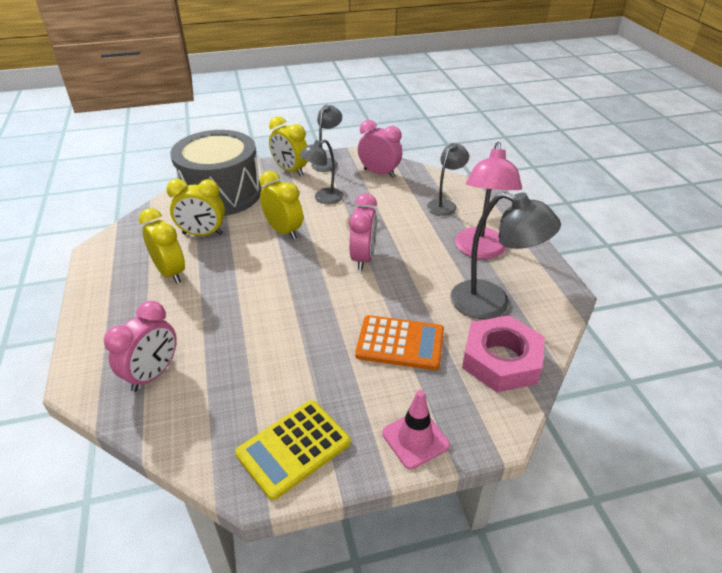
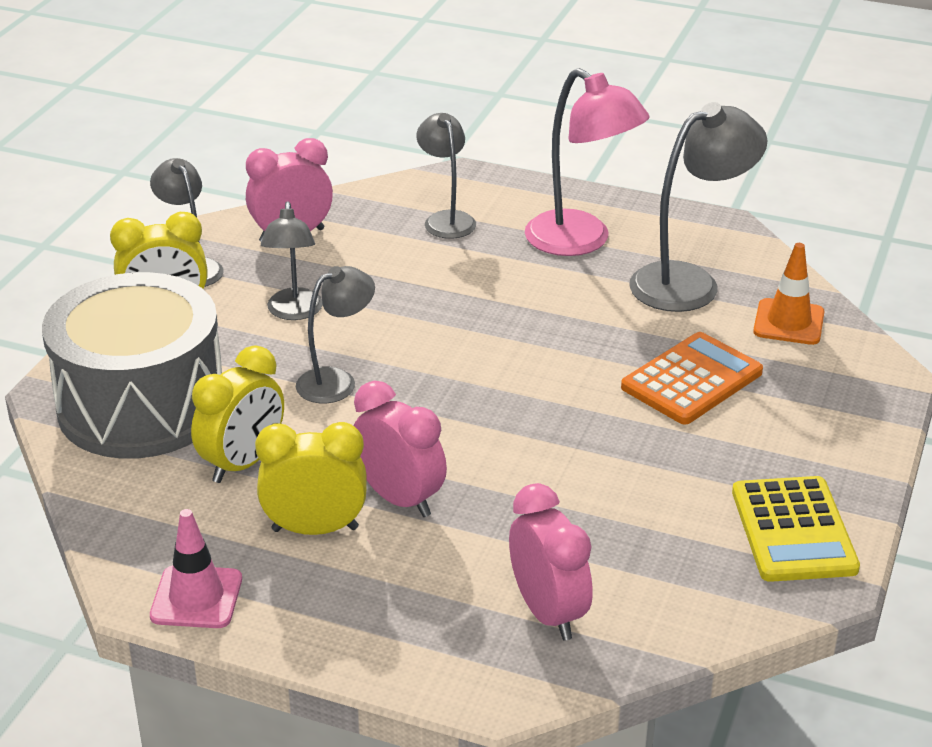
camera: 55 degrees left, 5 degrees down
(284, 231) = (336, 381): yellow clock -> grey lamp
(363, 258) = (490, 337): pink clock -> pink clock (399, 499)
(415, 439) = (853, 435): pink traffic cone -> pink traffic cone (196, 597)
(501, 360) = (788, 322): pink nut -> orange traffic cone

